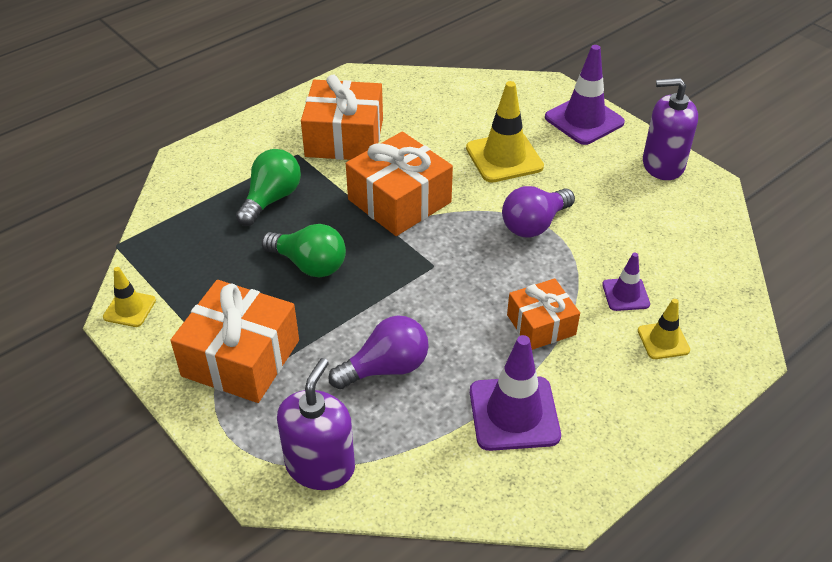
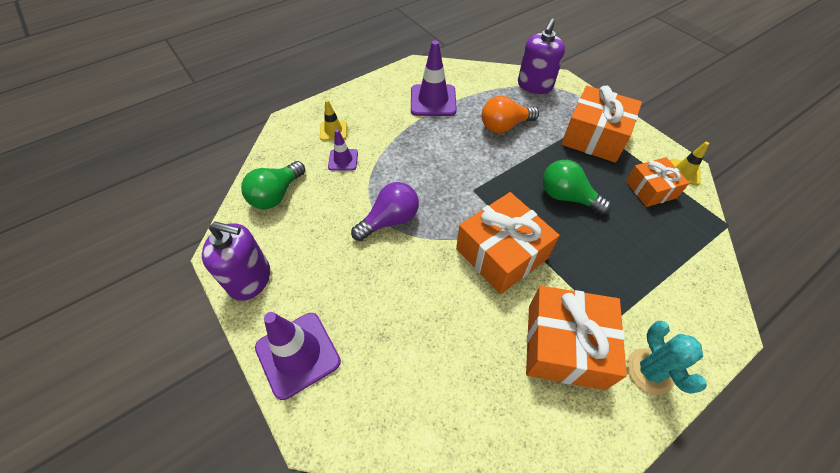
camera: 175 degrees left, 10 degrees up
(271, 199) = (617, 264): green light bulb -> green light bulb (276, 195)
(273, 127) = (649, 371): none -> turquoise cactus
(386, 368) = (504, 126): purple light bulb -> orange light bulb
(504, 157) = (399, 301): yellow traffic cone -> none
(541, 325) = (406, 144): orange gift -> orange gift (650, 189)

